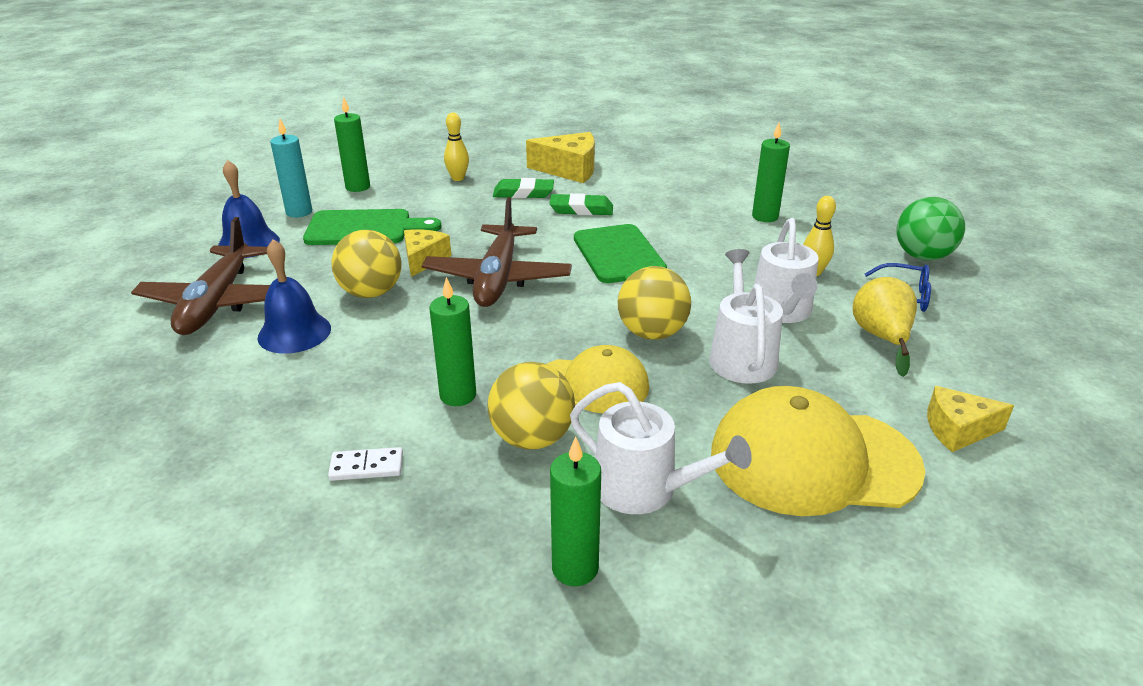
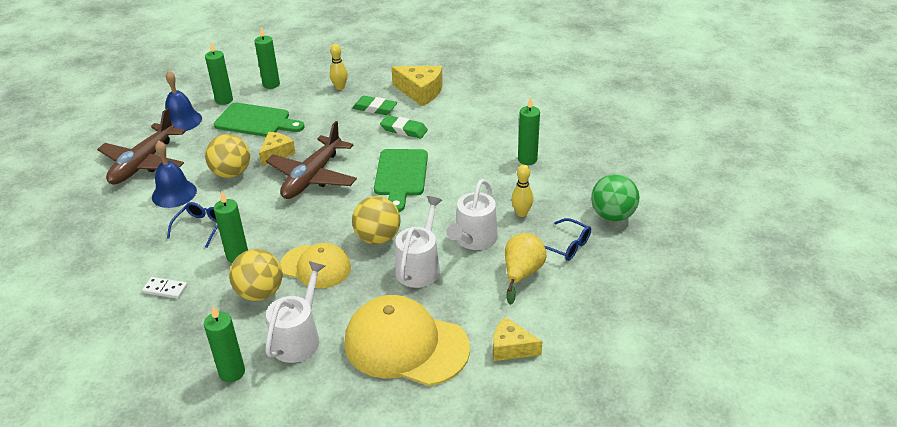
camera: 20 degrees right, 5 degrees up
(299, 212) = (224, 100): turquoise candle -> green candle
(370, 368) = (201, 227): none -> blue glasses
(644, 489) = (298, 338): white watering can -> white watering can turned 120 degrees counterclockwise

